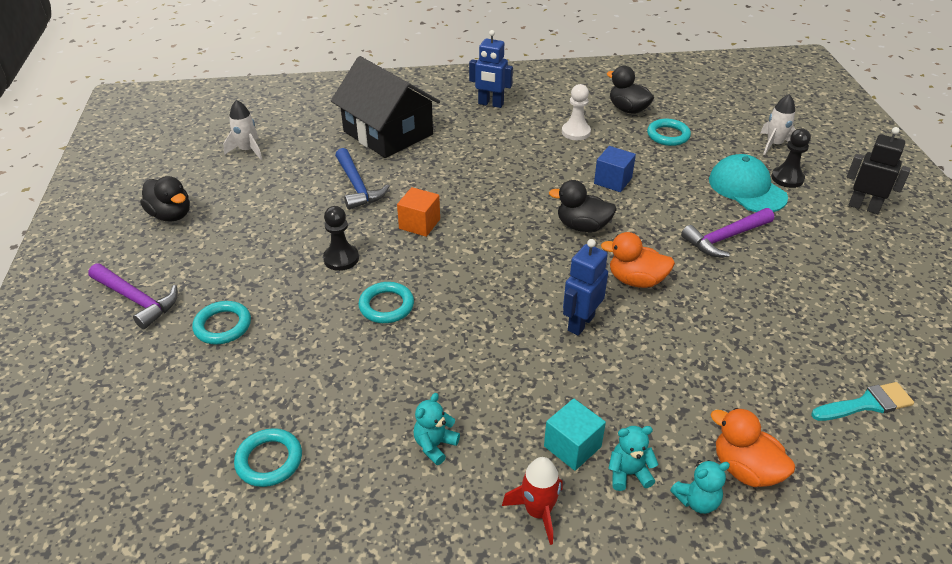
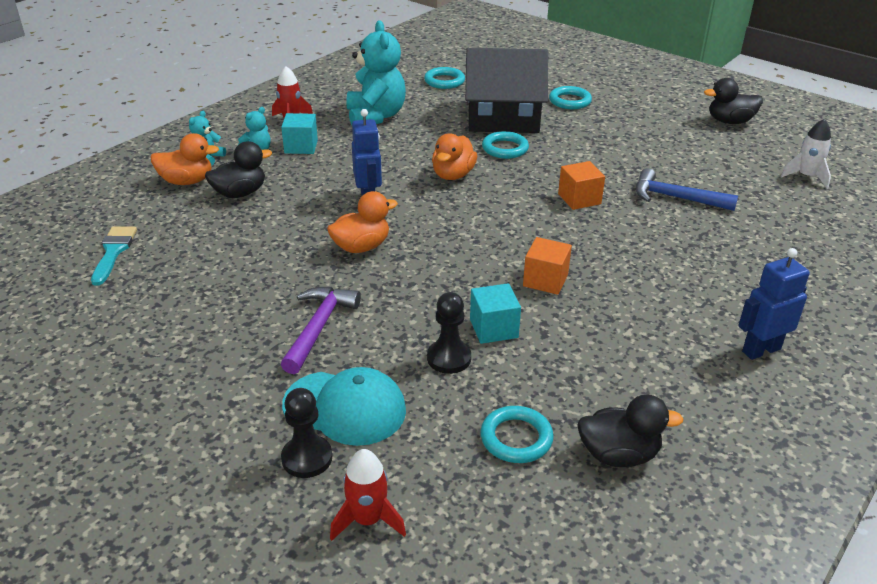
camera: 135 degrees right, 5 degrees down
(137, 300) = (635, 88): purple hammer -> none
(341, 259) = (581, 154): black pawn -> black pawn (449, 358)
(388, 133) = (762, 253): black house -> black house (503, 117)
(435, 445) = (375, 116): turquoise teddy bear -> turquoise teddy bear, size x2.11
(475, 305) = (453, 175): none -> orange duck
(540, 187) = (545, 280): none -> orange cube
(576, 132) = (617, 370): white pawn -> none
(582, 226) = (458, 266): black duck -> black duck (240, 193)
(613, 181) = (493, 328): blue cube -> turquoise cube
(774, 144) = (367, 520): white rocket -> red rocket
(864, 207) = (181, 468): black robot -> none
(866, 404) = (113, 252): turquoise brush -> turquoise brush turned 150 degrees clockwise

